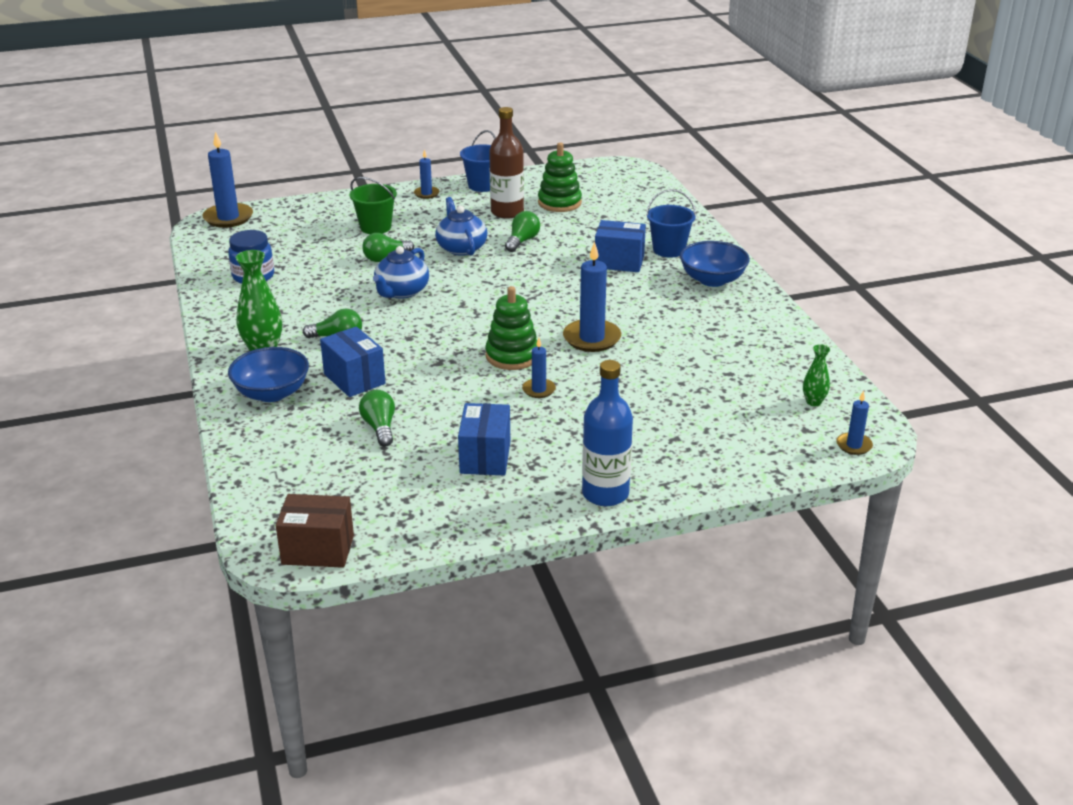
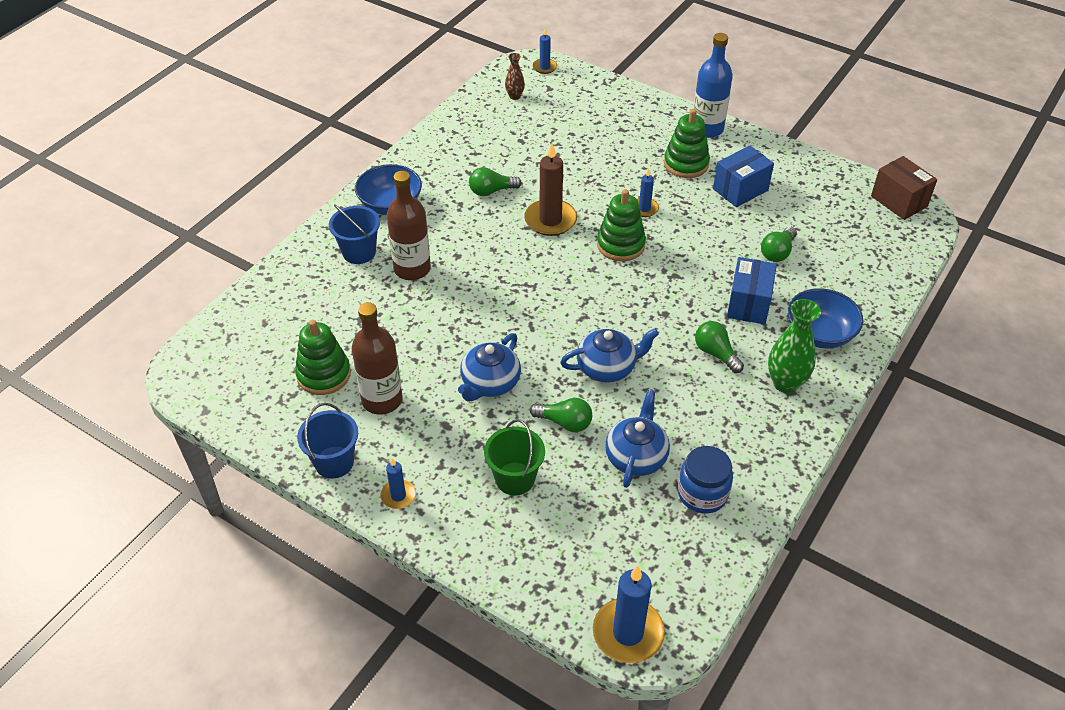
camera: 130 degrees left, 15 degrees up
(318, 268) = (636, 456): none -> blue teapot
(522, 241) = (434, 350): green light bulb -> green light bulb (491, 191)
(568, 447) = (686, 164): none -> green stacking toy
(592, 338) = (550, 220): blue candle -> brown candle
(619, 262) = (412, 269): blue box -> brown bottle
(813, 402) = (515, 96): green vase -> brown vase

